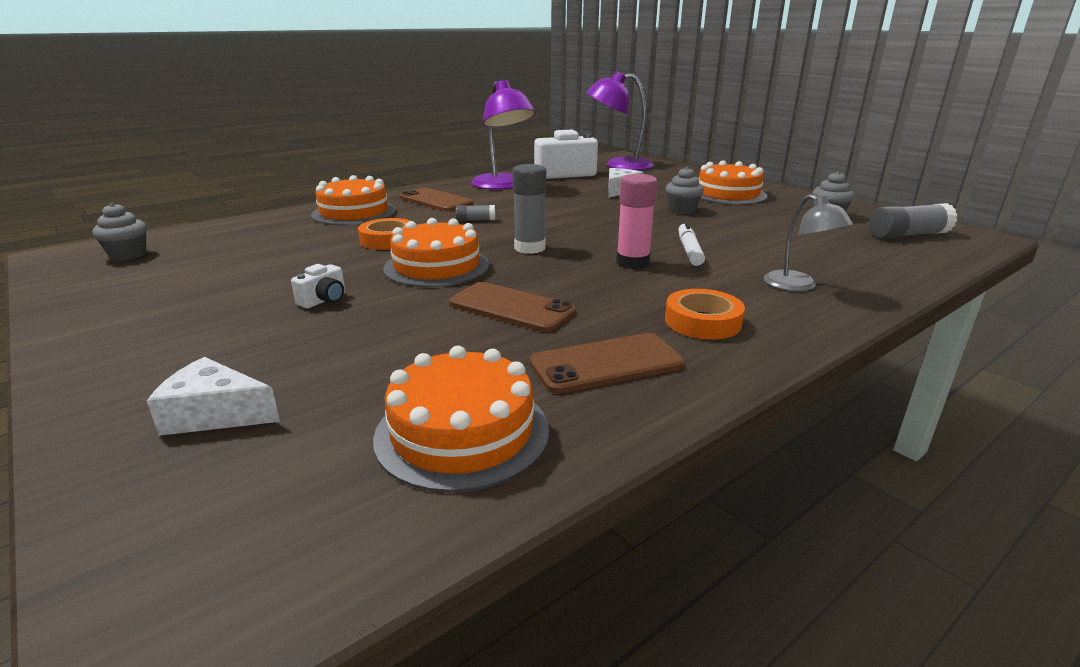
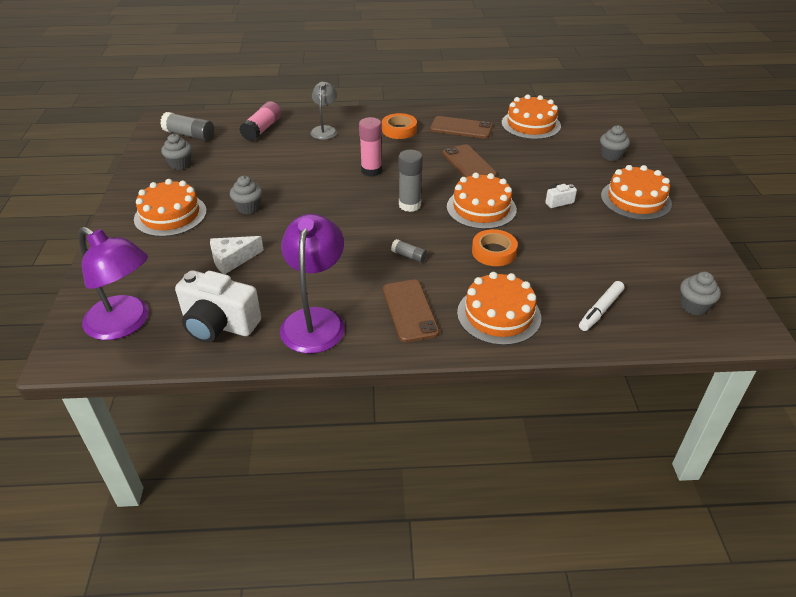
camera: 145 degrees left, 15 degrees up
(173, 339) = (635, 200): none -> orange cake
(215, 414) = (611, 156): white cheese -> grey cupcake
(689, 250) = (325, 168): white marker -> white marker (600, 310)
(865, 262) = (262, 129): none -> pink glue stick

